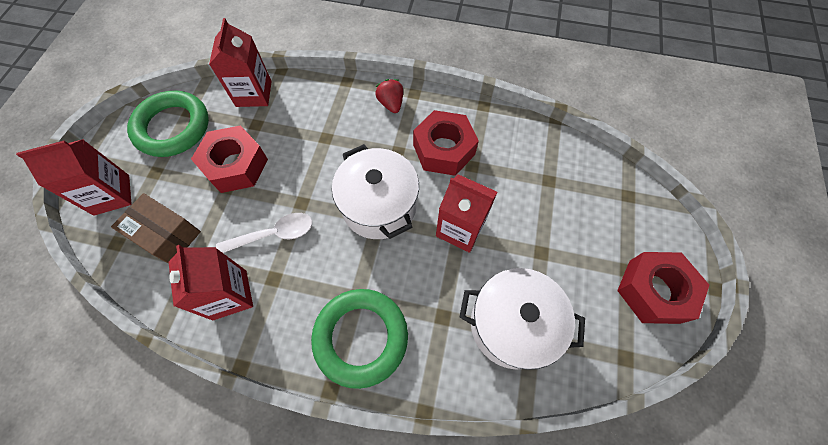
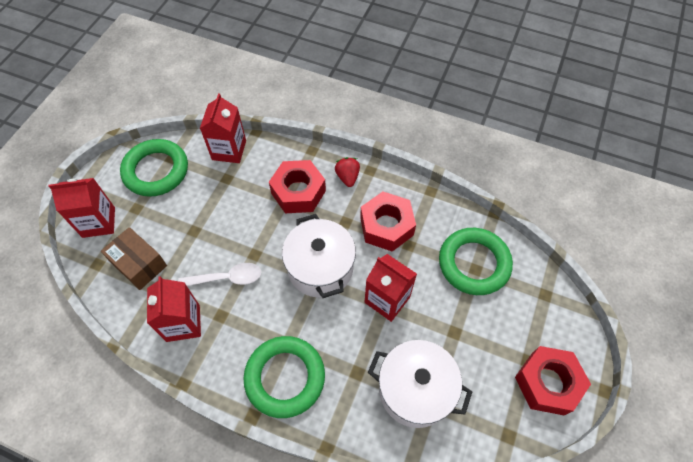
camera: 10 degrees right, 5 degrees down
(235, 165) = (204, 213): red nut -> red nut (298, 192)
(546, 175) = (474, 263): none -> green ring

